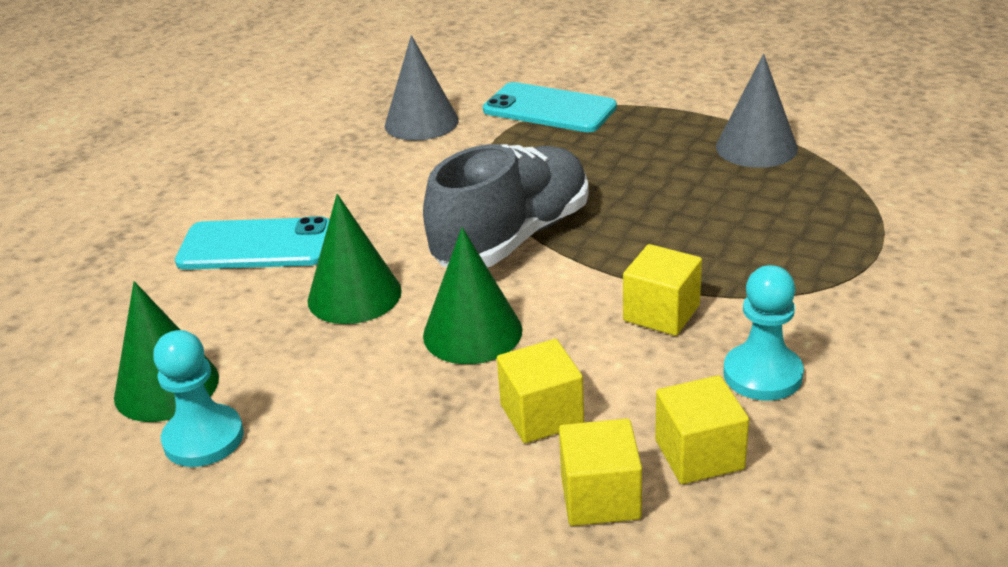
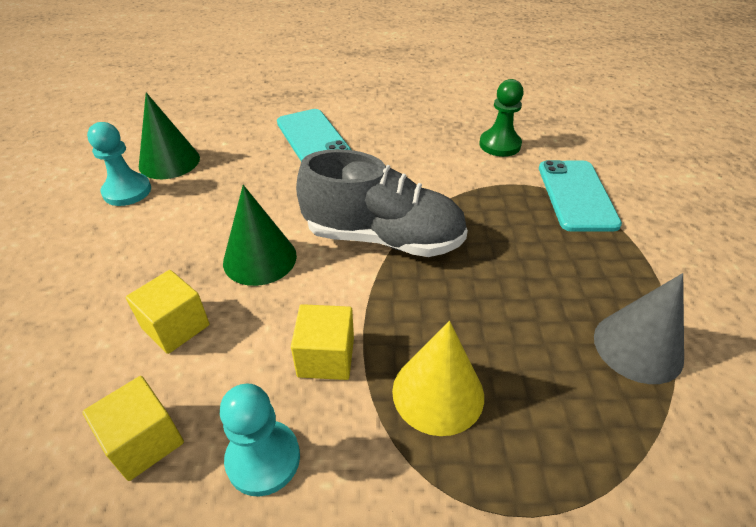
camera: 60 degrees right, 10 degrees up
(354, 295) = (279, 193): green cone -> none
(421, 122) = (499, 145): grey cone -> green pawn
(600, 497) = (88, 391): yellow cube -> none
(744, 258) = (438, 392): none -> yellow cone

